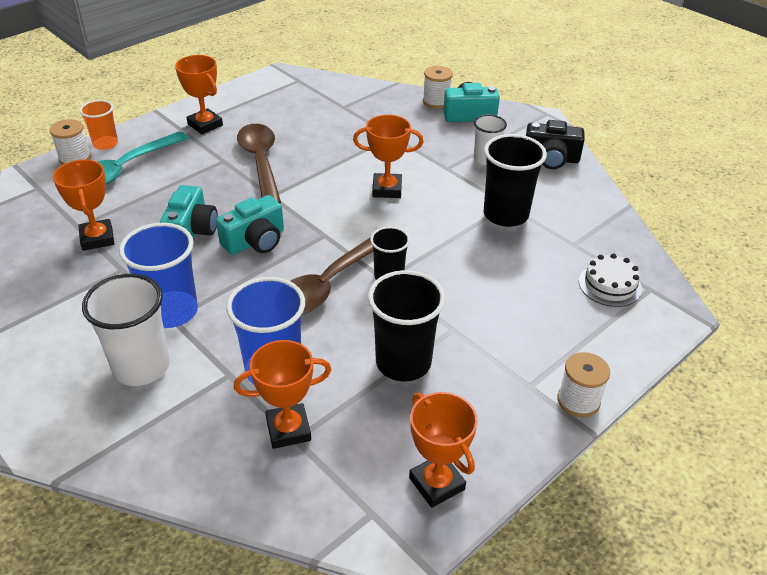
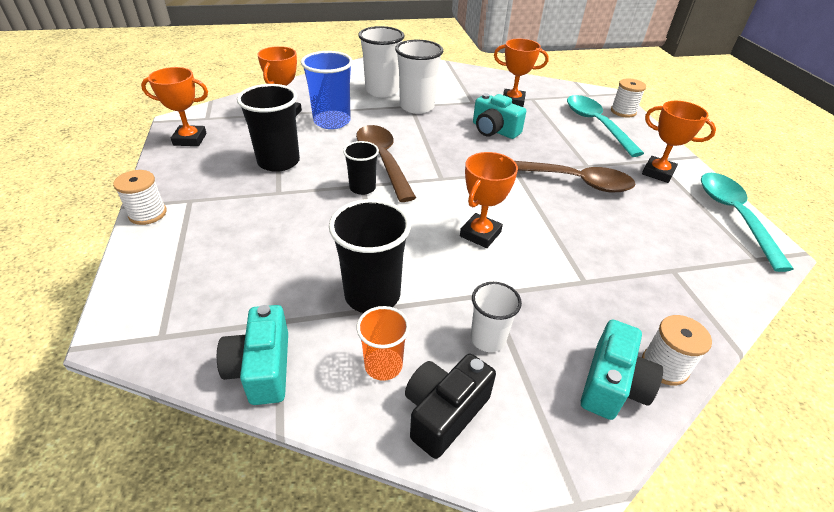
camera: 120 degrees right, 0 degrees up
(105, 144) = (641, 125): orange cup -> orange cup (383, 365)
(171, 312) = (417, 107): blue cup -> white cup
(205, 125) = (658, 173): orange trophy -> orange trophy turned 45 degrees clockwise
(247, 89) = (734, 216): none -> turquoise spoon
(255, 241) = (460, 149): turquoise camera -> turquoise camera (262, 368)
(610, 285) = (203, 308): white cake -> none

